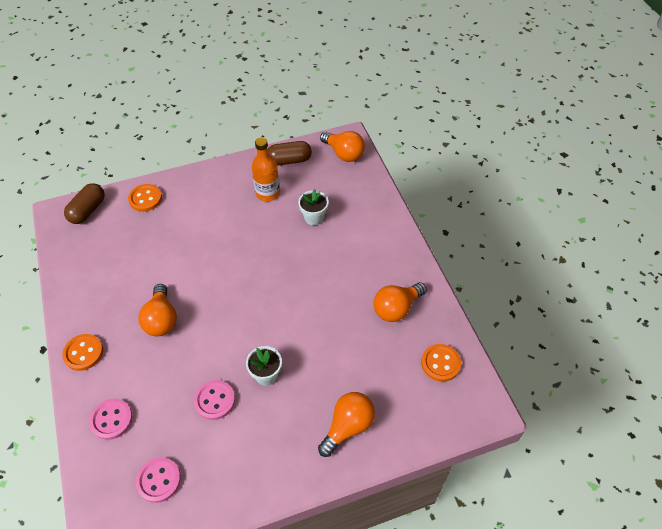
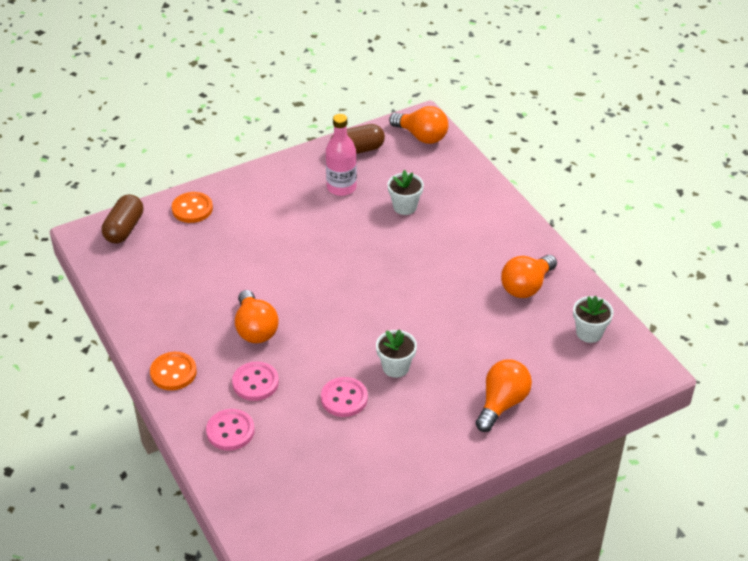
camera: 10 degrees left, 10 degrees down
(159, 480) = (305, 479): pink button -> pink button (255, 382)
(267, 193) = (341, 187): orange bottle -> pink bottle
(440, 363) = (589, 333): orange button -> white flower pot

